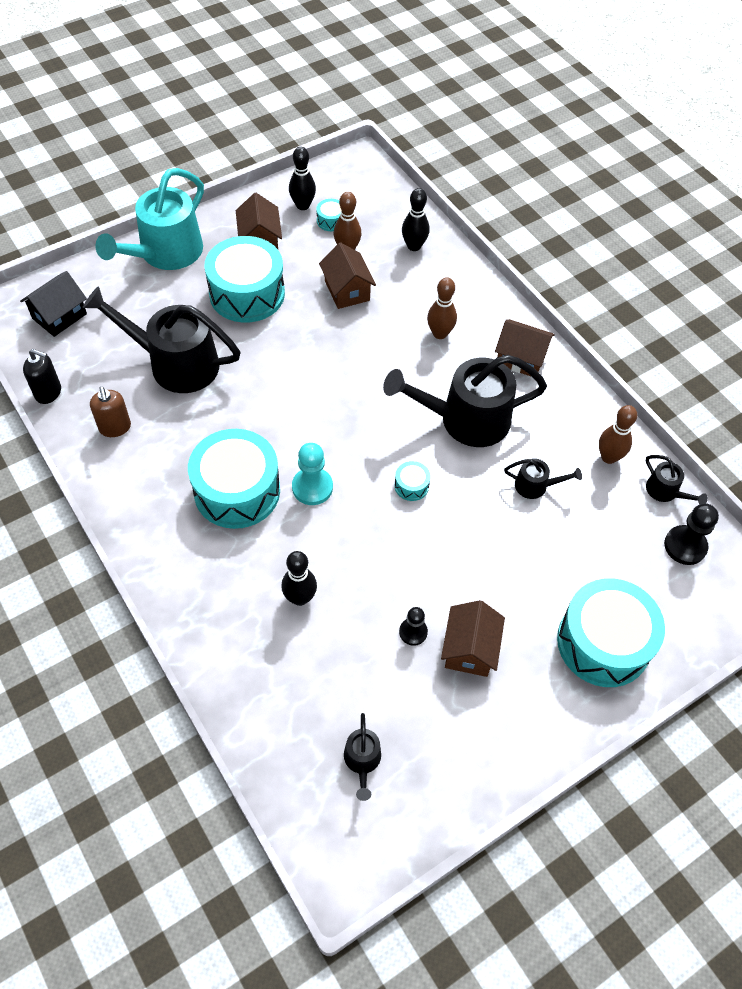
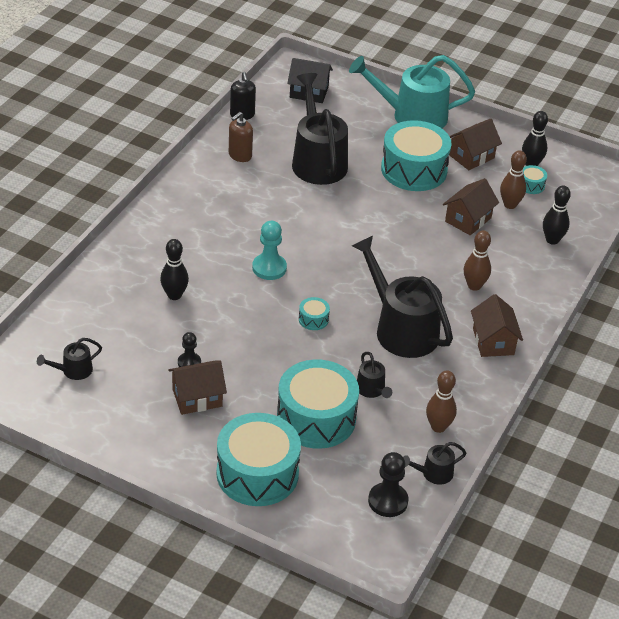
camera: 60 degrees right, 15 degrees down
(237, 491) = (236, 232): turquoise drum -> turquoise drum (316, 418)
(665, 492) = (433, 473): black watering can -> black watering can turned 45 degrees clockwise

